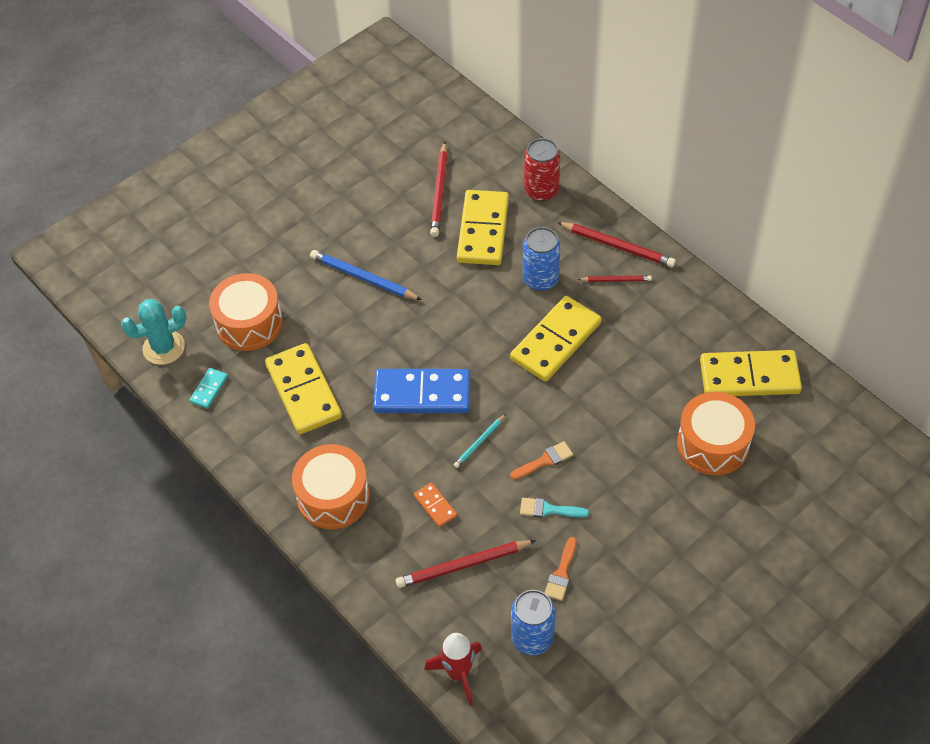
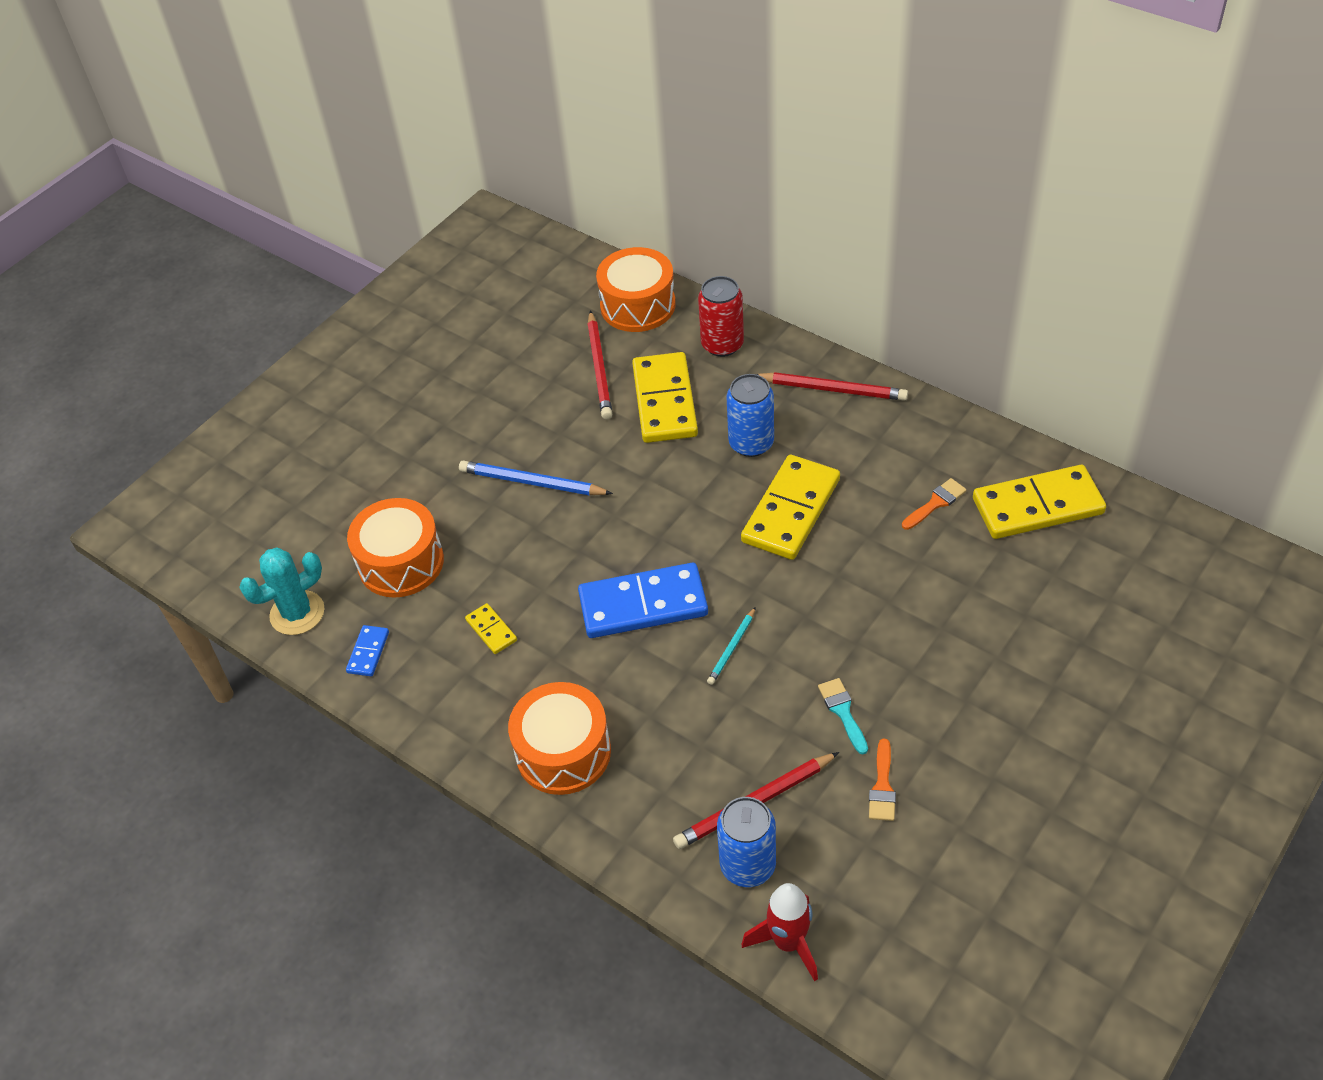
camera: 10 degrees left, 5 degrees down
(209, 389) = (368, 652): turquoise domino -> blue domino
(304, 391) = (491, 630): yellow domino -> yellow domino, size x0.45
(435, 506) = (698, 736): orange domino -> none
(532, 638) = (870, 876): blue can -> blue can (748, 865)
(545, 460) = (820, 653): orange brush -> orange brush (935, 503)
(548, 510) = (843, 712): turquoise brush -> turquoise brush turned 75 degrees clockwise
(616, 280) = (842, 427): red pencil -> none
(713, 444) = (1020, 592): orange drum -> orange drum (638, 305)

